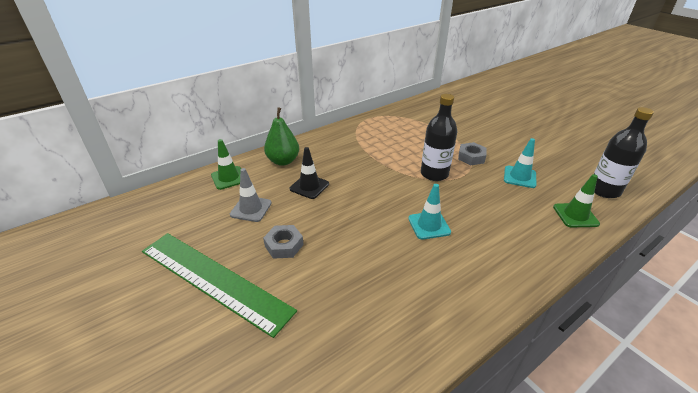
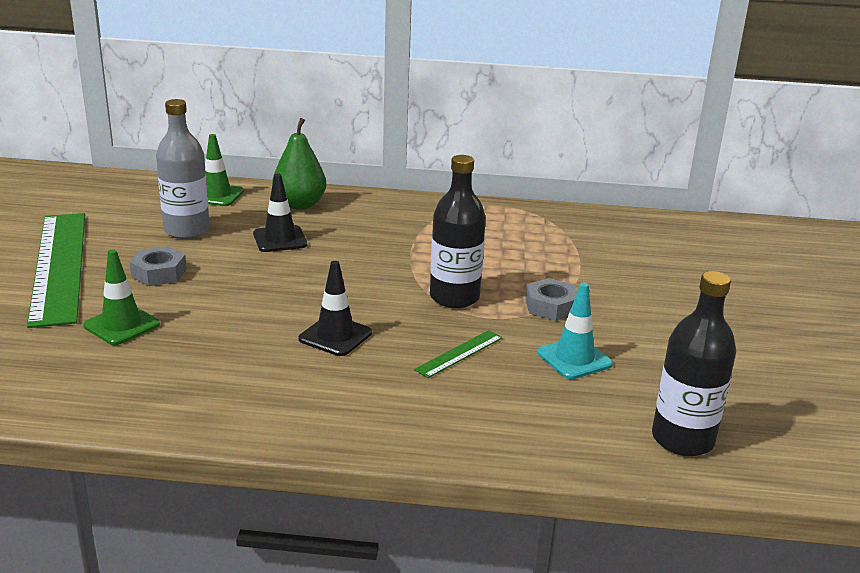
camera: 40 degrees right, 10 degrees down
(251, 209) = (186, 230): grey traffic cone -> grey bottle
(429, 225) = (335, 336): turquoise traffic cone -> black traffic cone
(485, 201) = (459, 353): none -> green ruler
(575, 215) = (557, 433): green traffic cone -> green traffic cone (122, 325)

